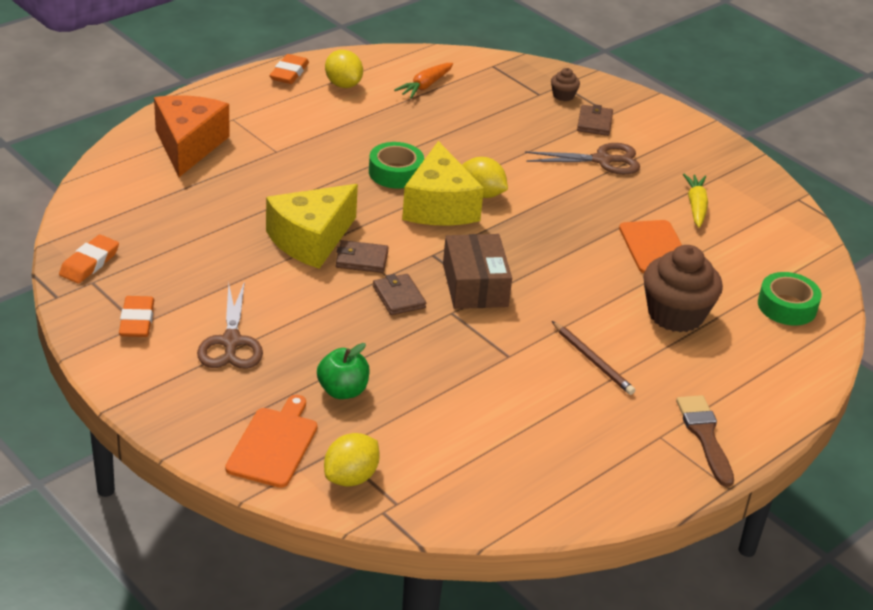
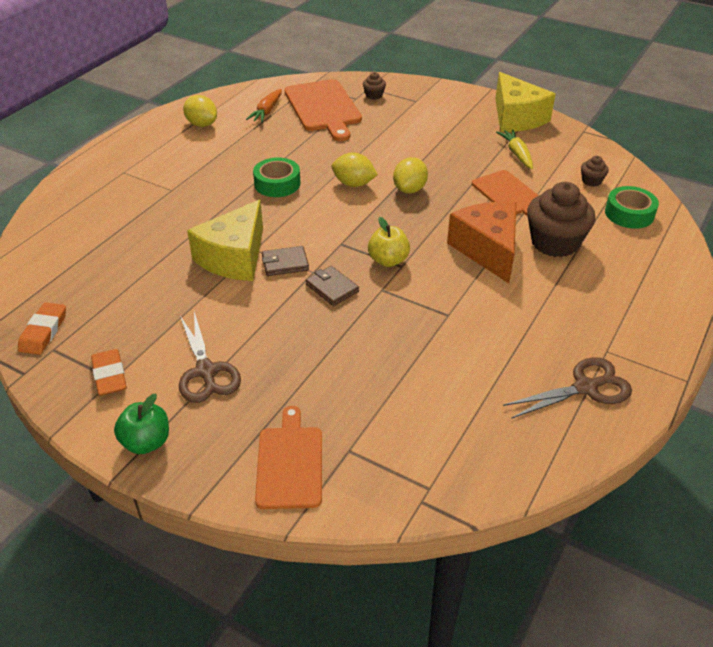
camera: 15 degrees left, 5 degrees up
(188, 146) = (94, 203): orange cheese -> orange cheese (487, 250)
(289, 73) = (154, 125): orange eraser -> none
(342, 391) = (326, 389): green apple -> green apple (146, 442)
(351, 477) = (375, 474): yellow lemon -> yellow lemon (409, 189)
(439, 206) = (325, 202): yellow cheese -> yellow cheese (516, 118)
(475, 285) = (388, 260): brown box -> yellow apple
(494, 97) = (323, 108): none -> orange cutting board
(593, 360) = (516, 299): brown pencil -> none
(594, 123) = (407, 110): brown wallet -> none
(603, 160) = (430, 136): brown scissors -> brown scissors (586, 387)
(705, 436) = (640, 340): brown brush -> none
(767, 259) = (591, 181): none -> brown cupcake

